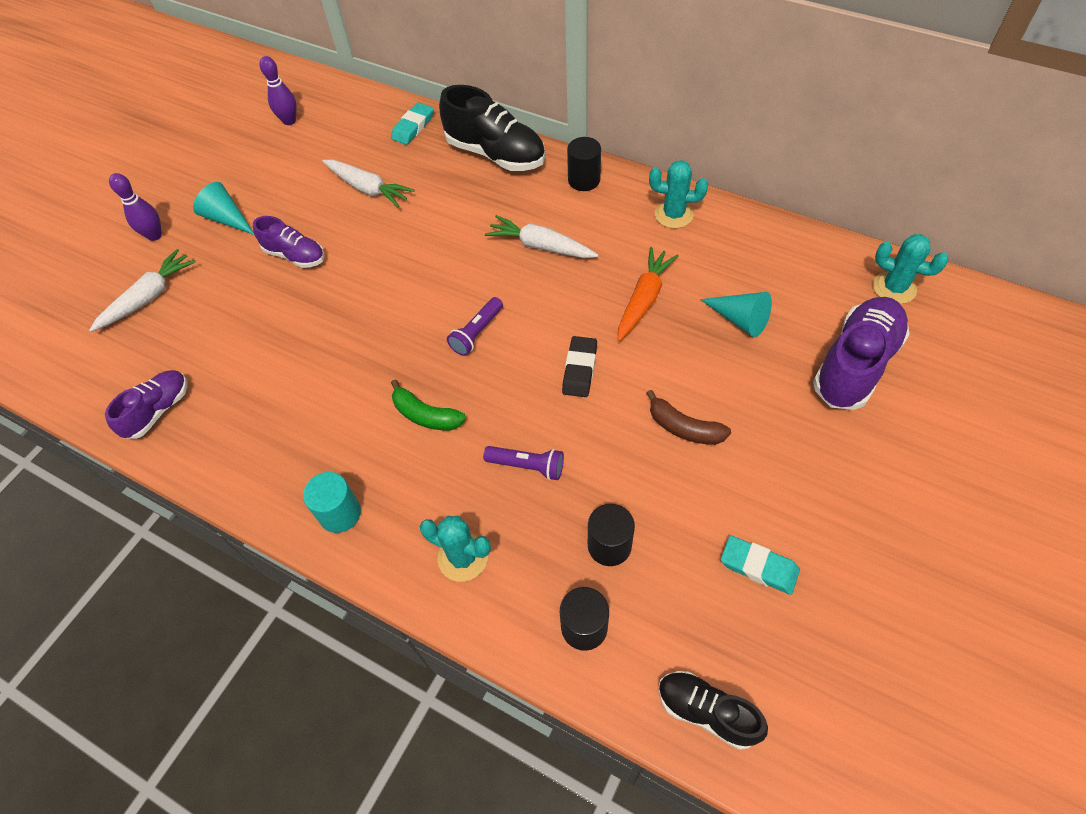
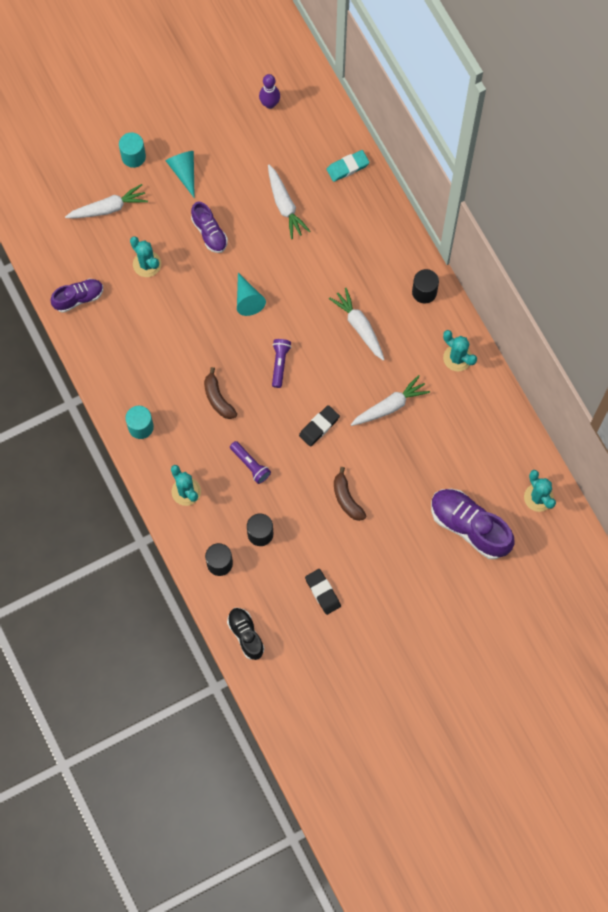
camera: 30 degrees right, 15 degrees up
(154, 235) = (133, 156): purple bowling pin -> turquoise cylinder
(233, 325) = (147, 264): none -> turquoise cactus
(425, 415) = (218, 398): green banana -> brown banana
(477, 333) = (280, 364): purple flashlight -> purple flashlight turned 120 degrees clockwise
(495, 154) = (384, 230): black shoe -> none
(644, 299) = (390, 406): orange carrot -> white carrot
(740, 319) = (432, 456): turquoise cone -> turquoise cone (248, 299)
(758, 567) = (322, 592): turquoise eraser -> black eraser
(855, 364) = (469, 526): purple shoe -> purple shoe turned 120 degrees counterclockwise

